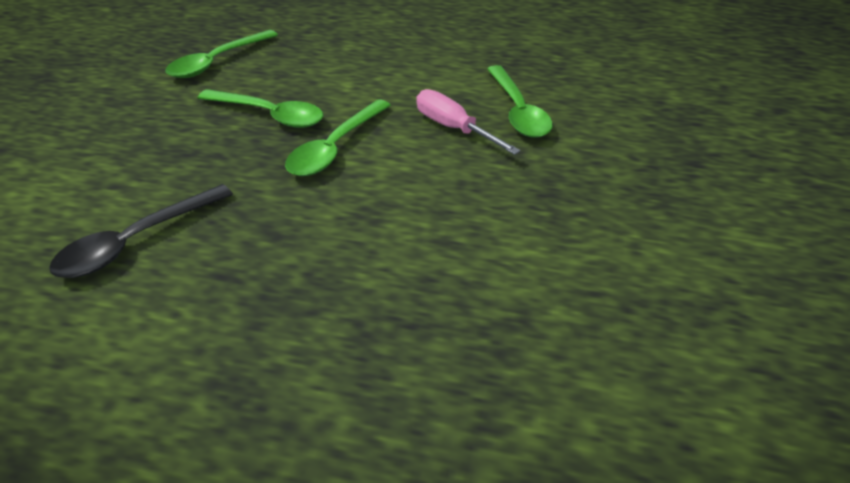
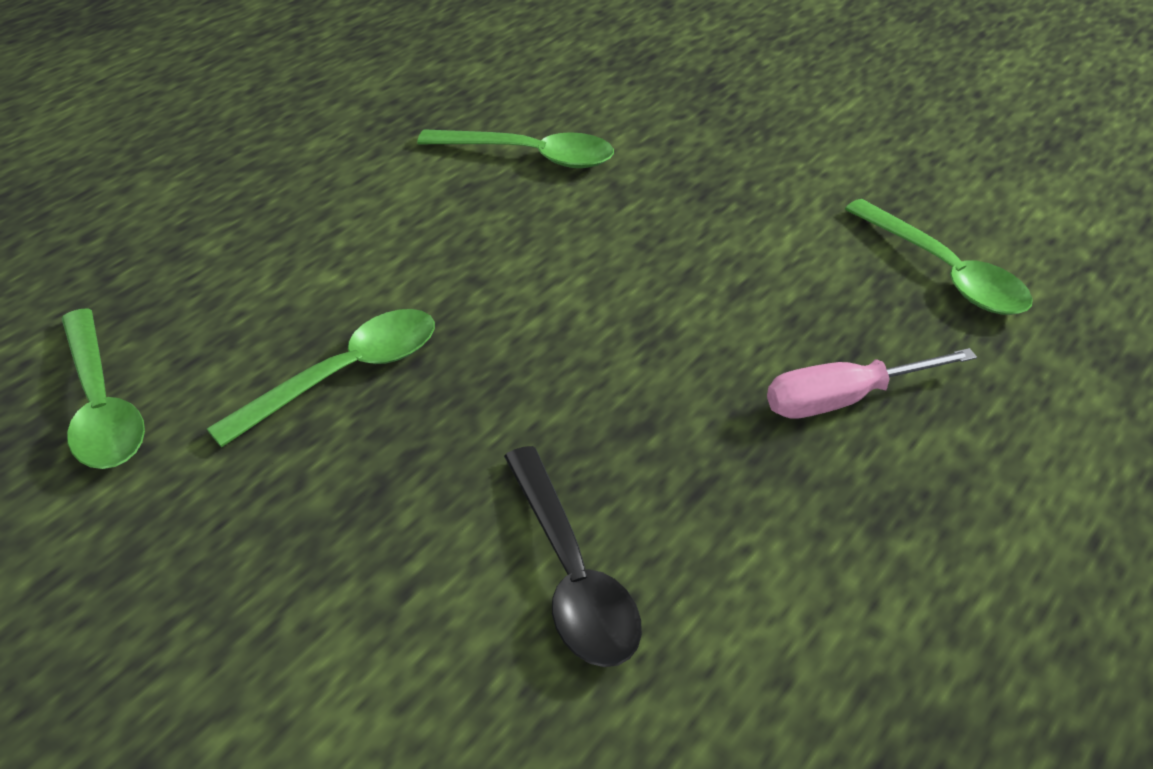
camera: 65 degrees left, 0 degrees up
(335, 147) = (488, 327): green spoon -> green spoon (945, 272)
(453, 128) = (525, 215): pink screwdriver -> pink screwdriver (843, 399)

